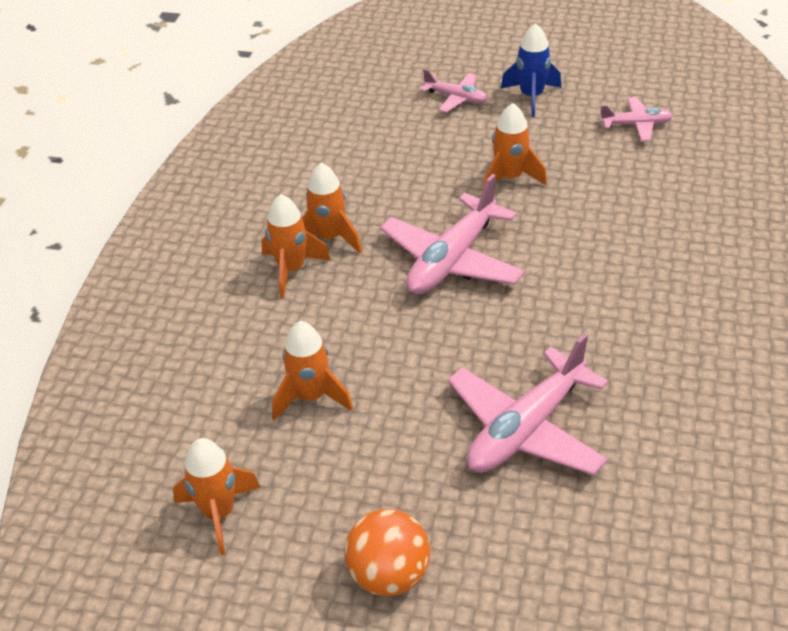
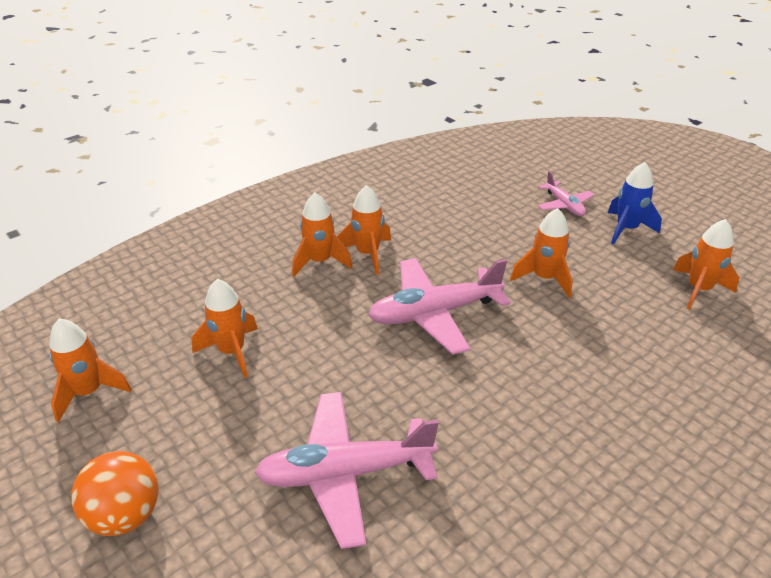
camera: 35 degrees right, 5 degrees down
(636, 125) = (698, 289): pink plane -> orange rocket

